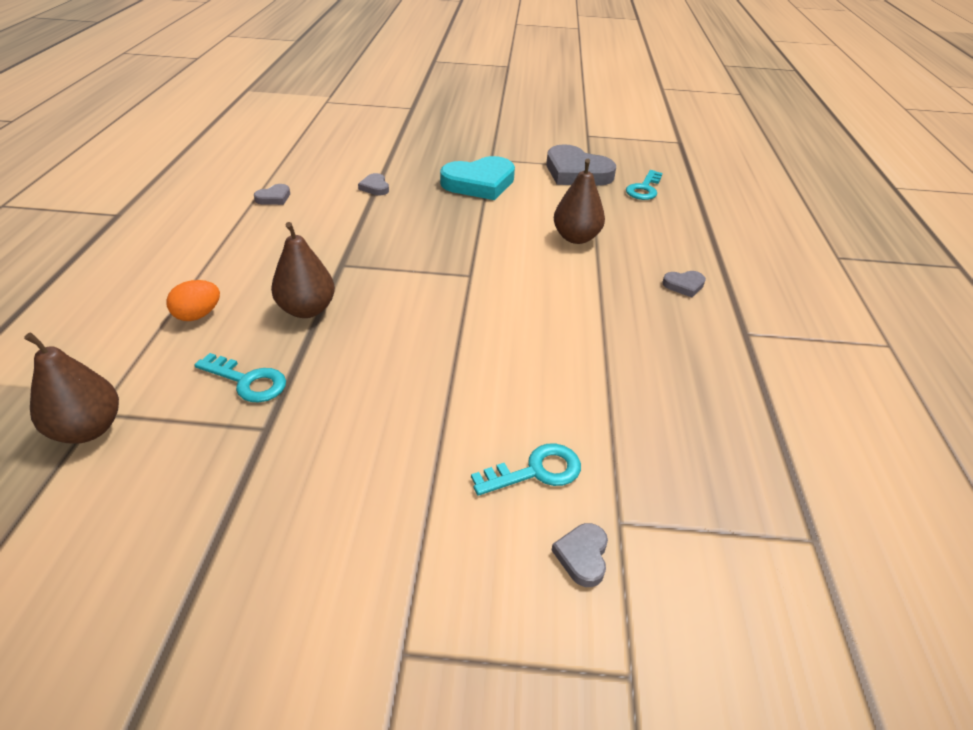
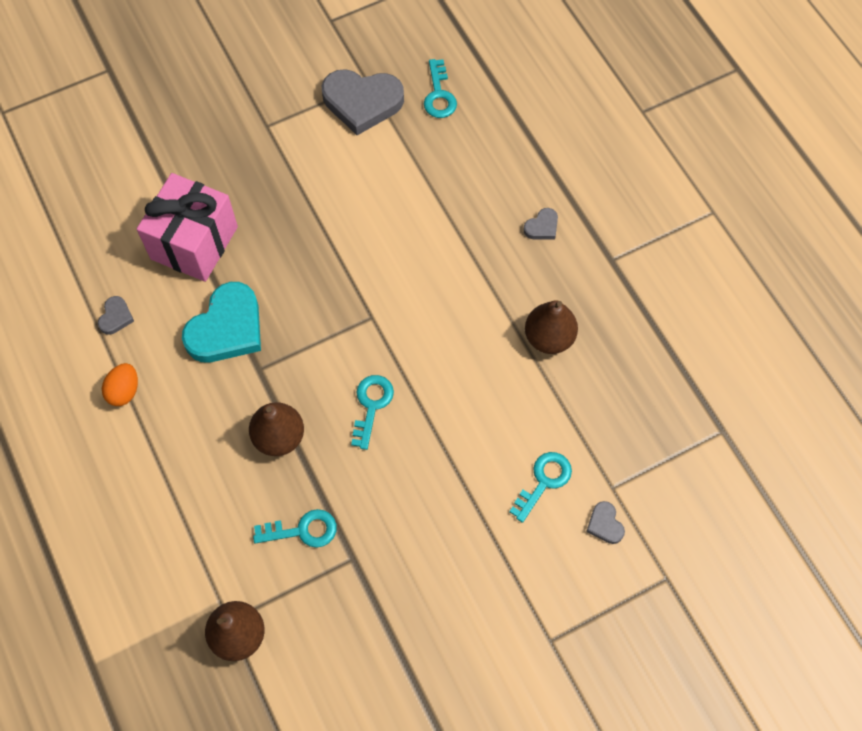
camera: 30 degrees left, 25 degrees up
(198, 315) = (202, 495): orange egg -> orange egg (124, 391)
(375, 187) = (194, 243): grey heart -> pink gift
(410, 327) = (371, 405): none -> turquoise key
(479, 183) = (285, 176): turquoise heart -> turquoise heart (227, 328)
(576, 238) = (423, 212): brown pear -> brown pear (549, 338)

